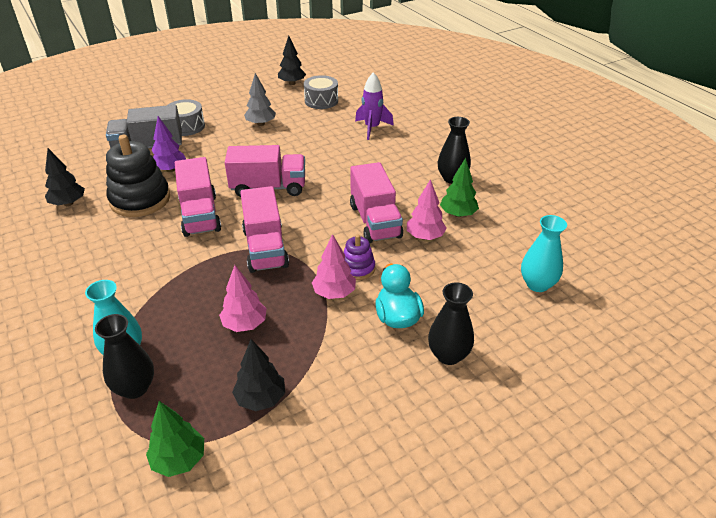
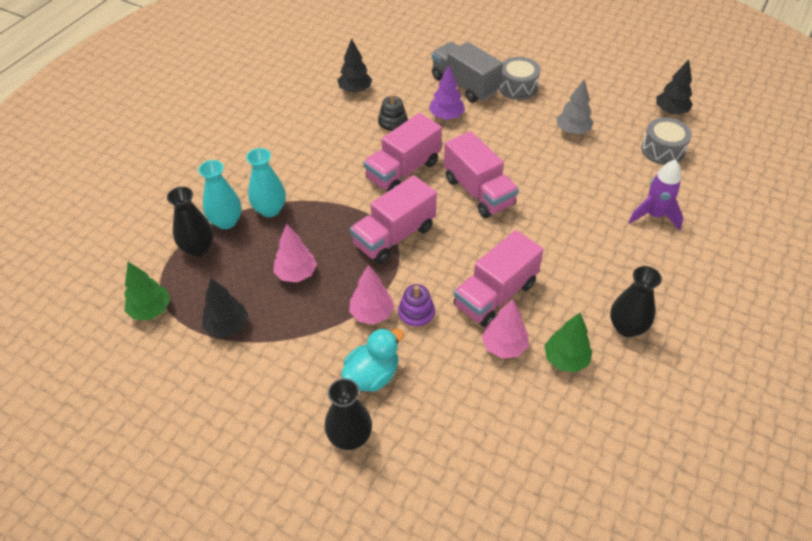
camera: 60 degrees right, 10 degrees up
(140, 199) = (393, 124): black stacking toy -> black stacking toy, size x0.52
(537, 284) = (504, 479): turquoise vase -> turquoise vase (270, 209)

